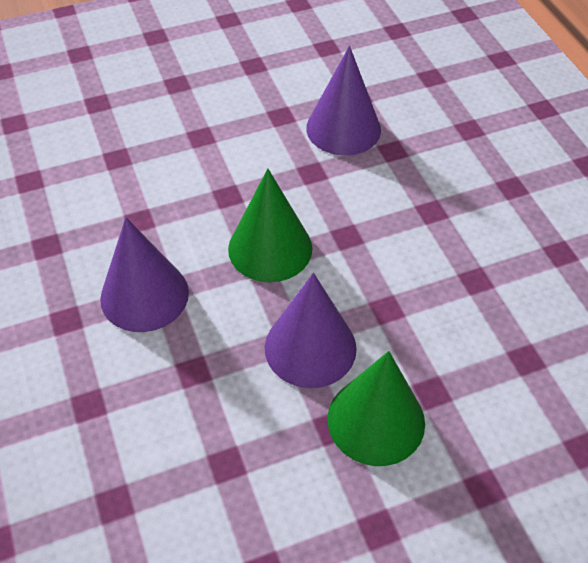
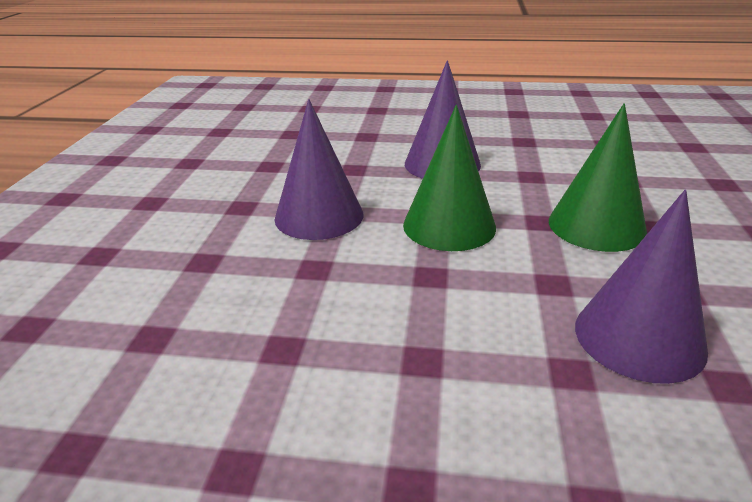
camera: 120 degrees right, 20 degrees down
(376, 420) = (219, 225): green cone -> green cone (596, 226)

